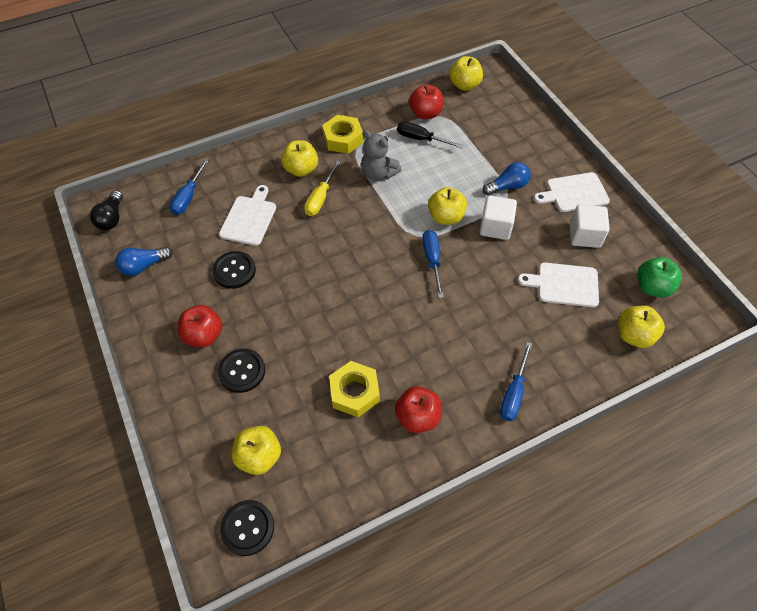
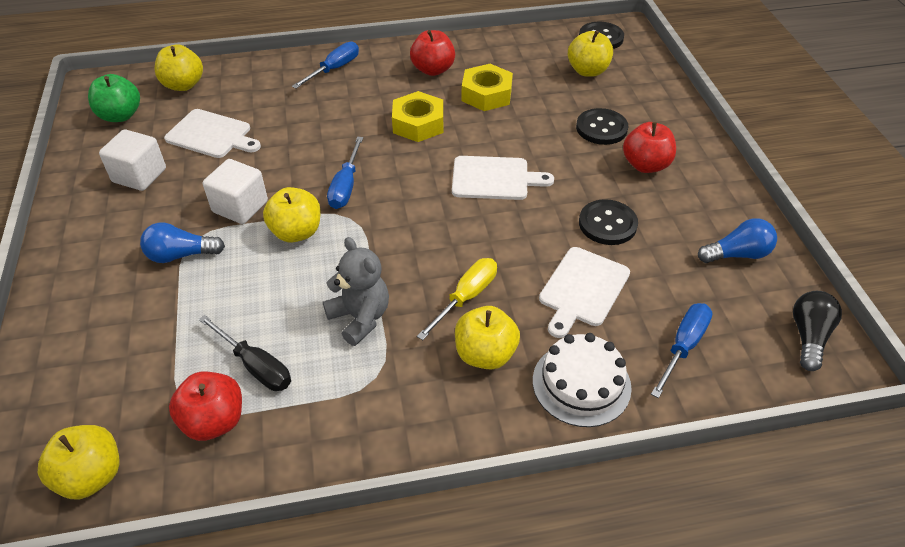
camera: 165 degrees left, 10 degrees down
(246, 166) = (581, 384): none -> white cake
(343, 139) = (393, 400): yellow nut -> yellow nut (418, 124)
(574, 193) = (99, 227): white cutting board -> white cutting board (494, 178)

